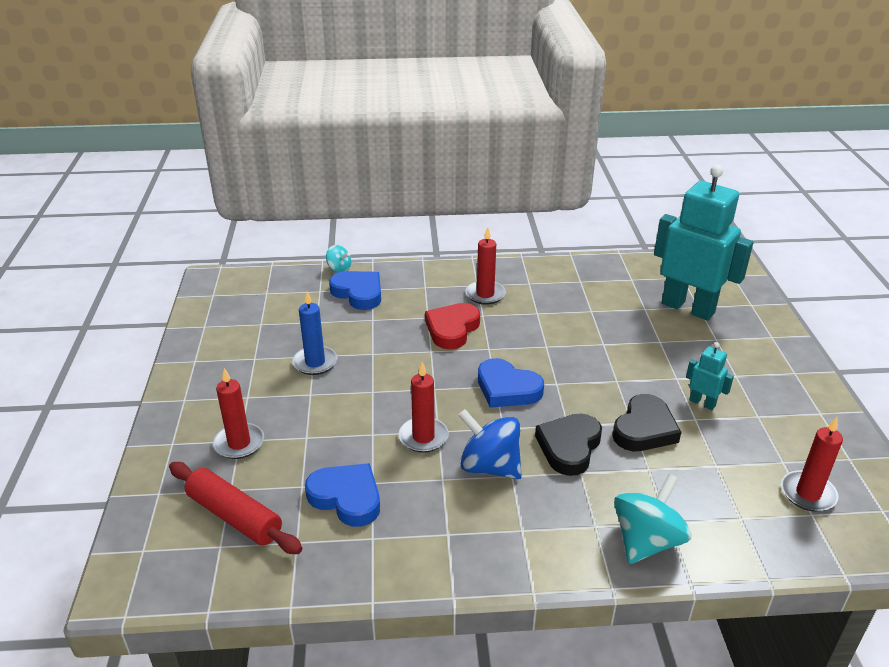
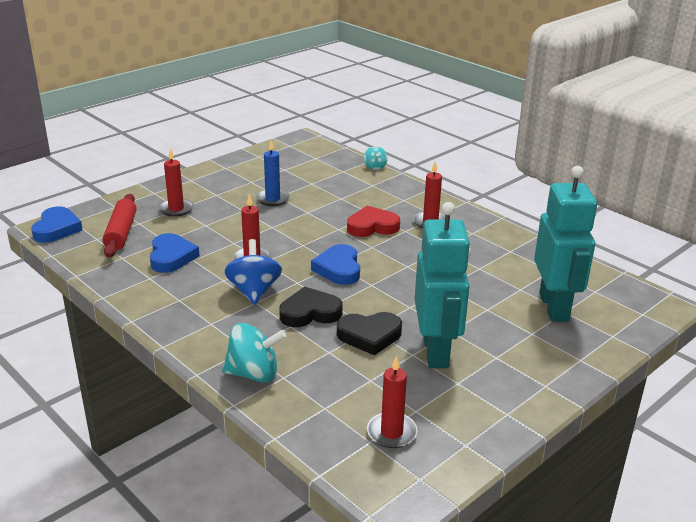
camera: 50 degrees right, 5 degrees down
(358, 293) = (360, 183): blue heart -> blue heart (56, 229)
(702, 403) = (436, 351): turquoise robot -> turquoise robot, size x2.36

